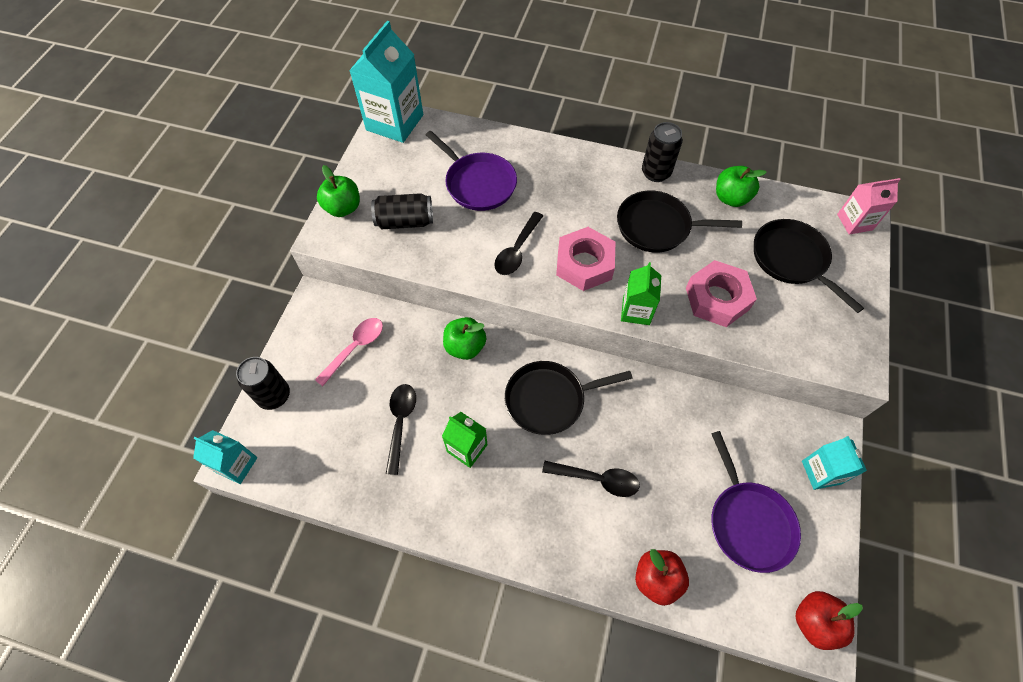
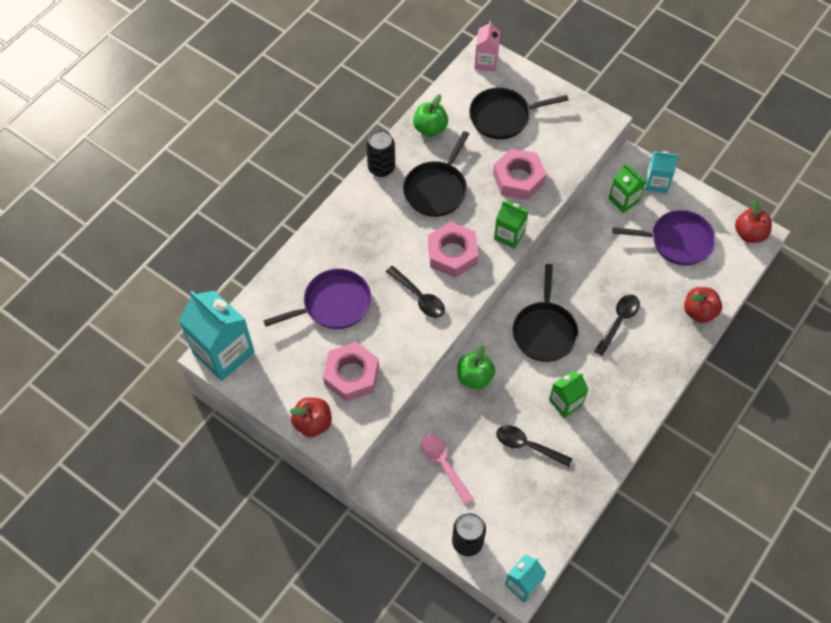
camera: 70 degrees left, 0 degrees up
(343, 208) = (313, 423): green apple -> red apple
(405, 221) = (351, 375): black can -> pink nut
(772, 439) = (623, 200): none -> green carton

